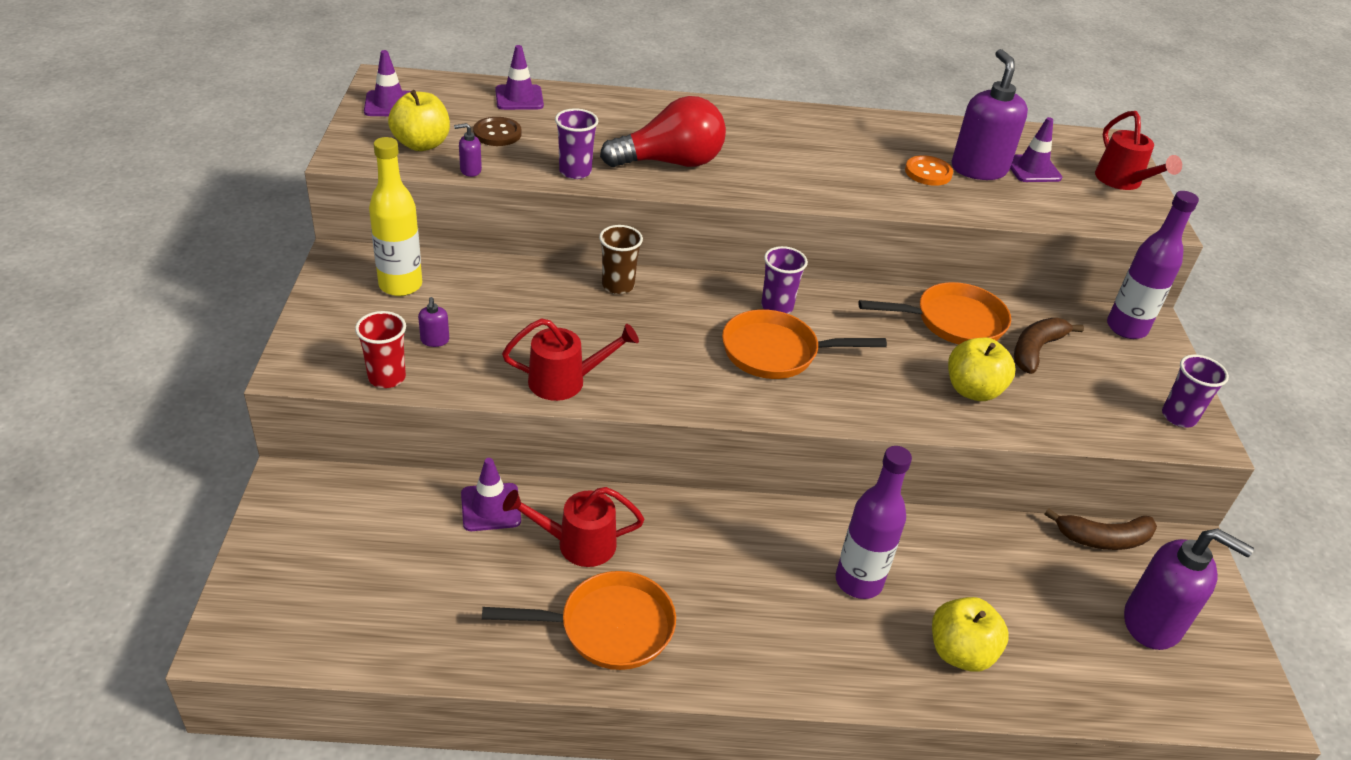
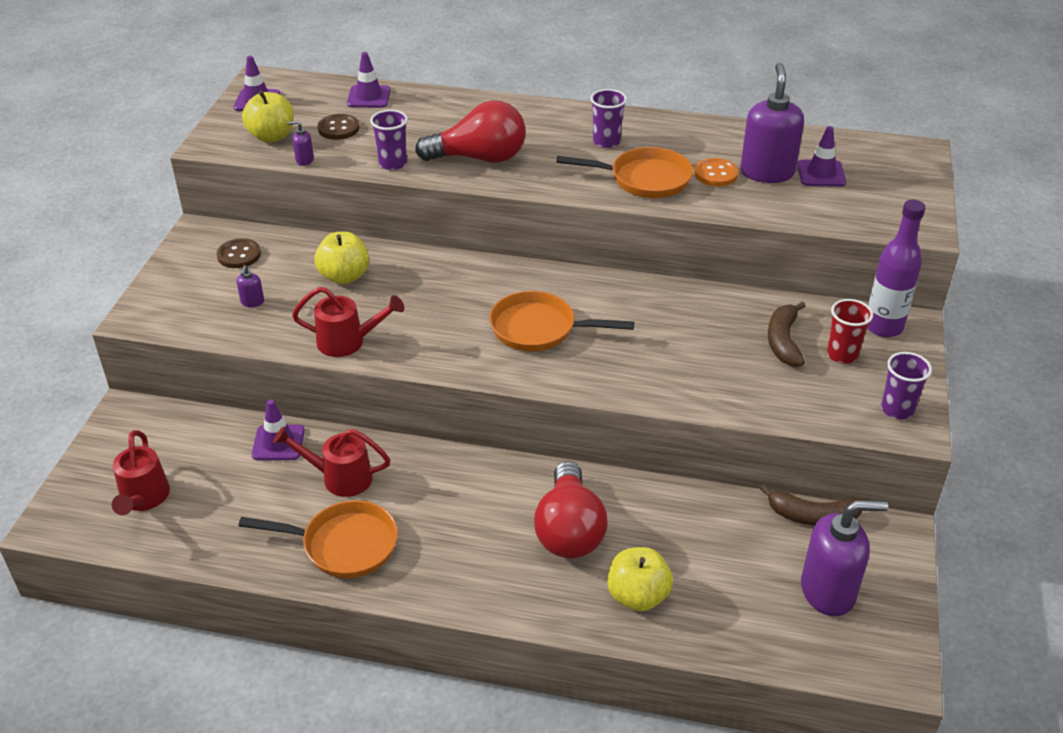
camera: 15 degrees right, 0 degrees up
(387, 377) = (205, 329): red cup -> red cup (842, 355)
(400, 285) = (239, 255): yellow bottle -> brown button
(618, 285) = (421, 264): brown cup -> none
(777, 307) = (555, 290): purple cup -> purple cup (606, 142)
(858, 581) = (569, 530): purple bottle -> red light bulb
(953, 321) = (715, 311): orange pan -> orange pan (644, 179)
(973, 390) = (706, 373): yellow apple -> yellow apple (344, 276)
(1036, 350) = (783, 341): brown banana -> brown banana turned 45 degrees counterclockwise
(1122, 182) = (907, 189): red watering can -> red watering can (143, 499)
(1153, 623) = (828, 591): purple soap dispenser -> purple soap dispenser turned 45 degrees counterclockwise

